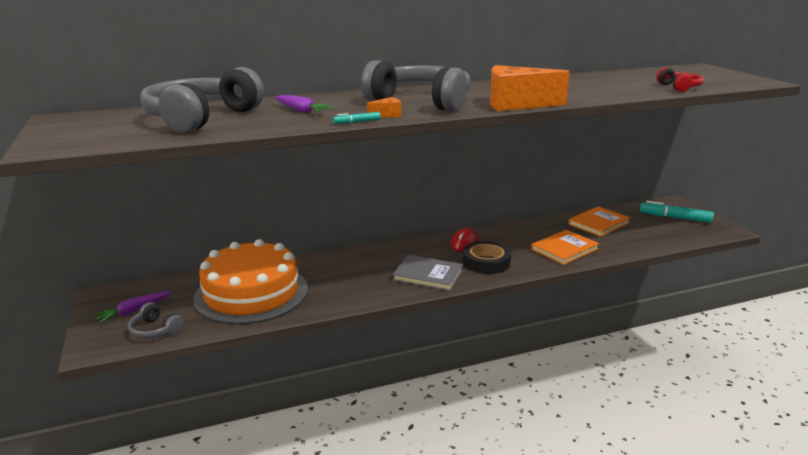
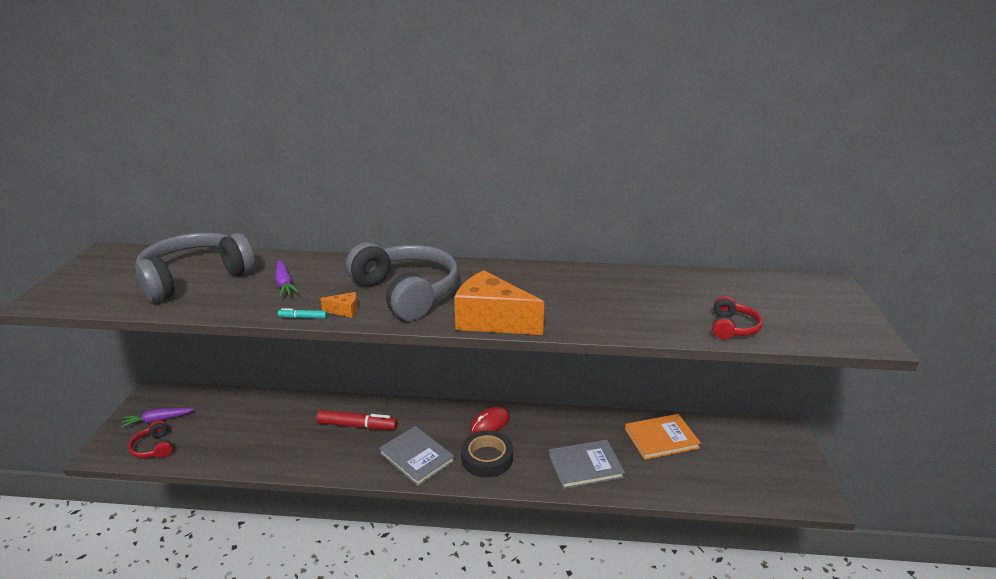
camera: 25 degrees right, 5 degrees up
(155, 330) = (154, 448): grey headphones -> red headphones
(251, 293) = (254, 429): orange cake -> none
(351, 269) = (357, 425): none -> red marker
(564, 249) = (585, 466): orange book -> grey book
(675, 218) = (766, 457): turquoise marker -> none

